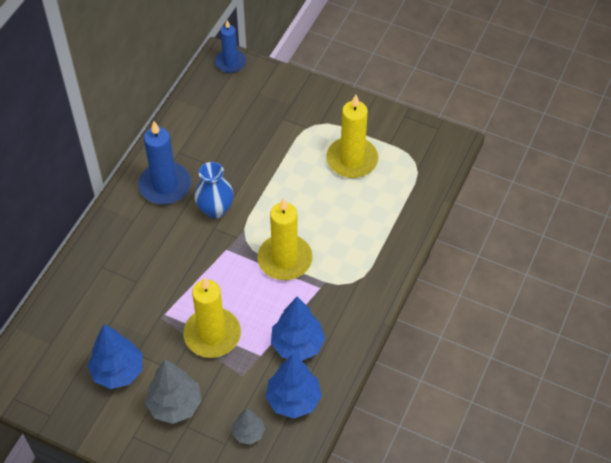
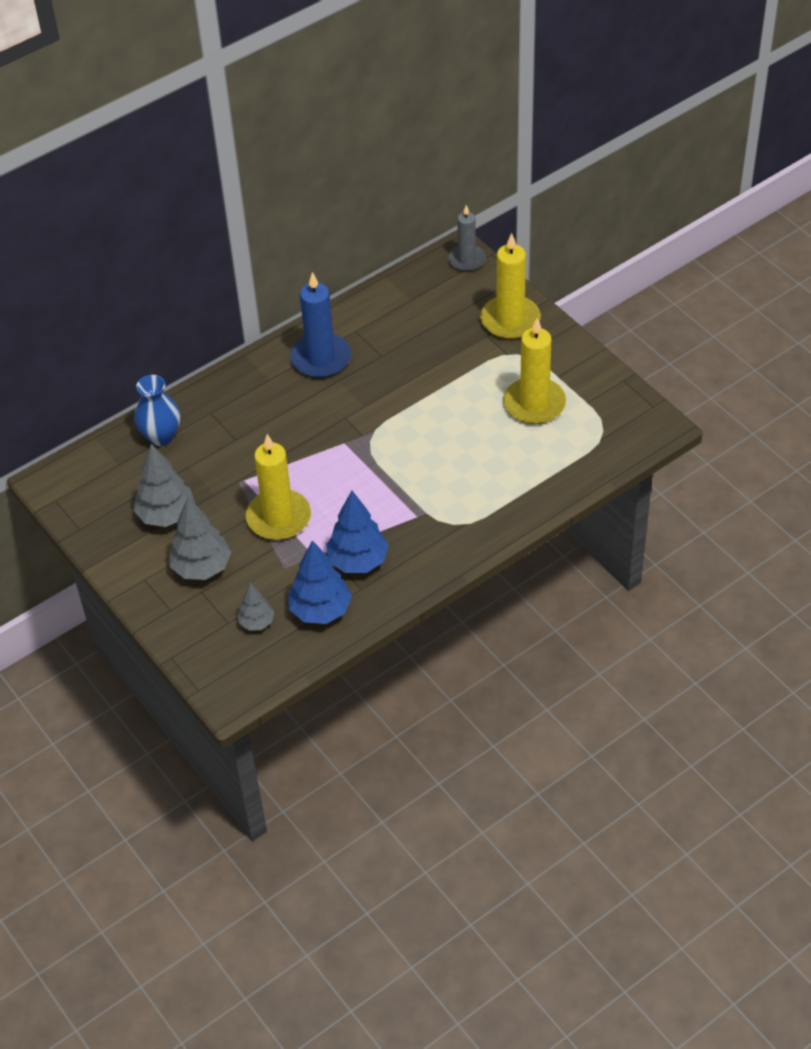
camera: 30 degrees right, 5 degrees down
(118, 371) = (166, 515): blue tree -> grey tree
(215, 209) = (357, 400): blue vase -> blue vase (161, 436)
(230, 63) = (466, 260): blue candle -> grey candle
(285, 259) = (398, 475): yellow candle -> yellow candle (510, 320)

